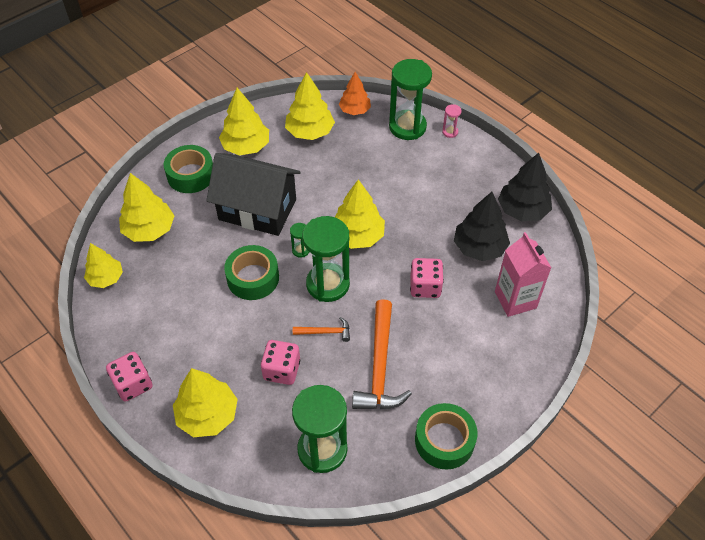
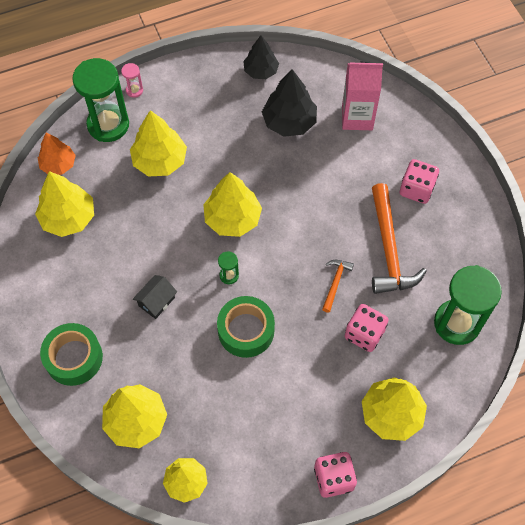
camera: 70 degrees left, 10 degrees up
(246, 146) = (58, 288): yellow tree -> yellow tree (160, 161)
(257, 209) = (156, 301): black house -> black house, size x0.41
(328, 284) = (280, 264): green hourglass -> none
(379, 367) = (389, 249): orange hammer -> orange hammer turned 60 degrees clockwise
(425, 287) = (316, 182): pink dice -> pink dice (416, 189)
(444, 440) = (476, 224): green tape -> none
(522, 210) = (260, 71): black tree -> black tree, size x0.67

